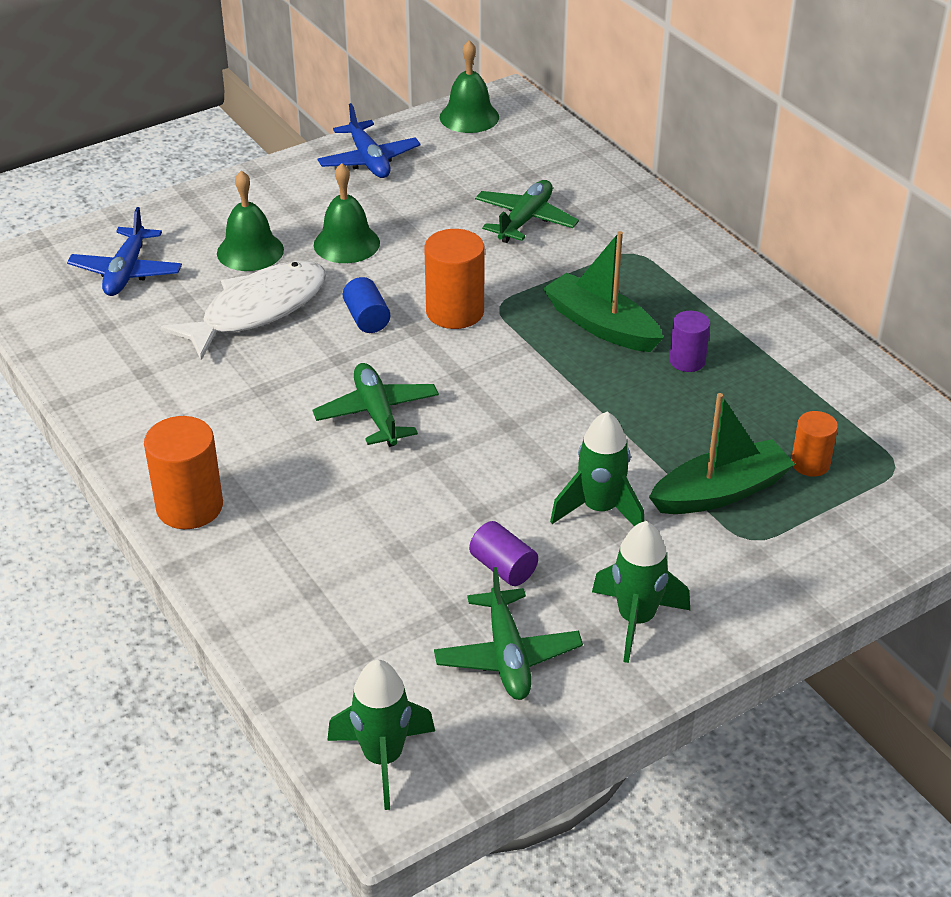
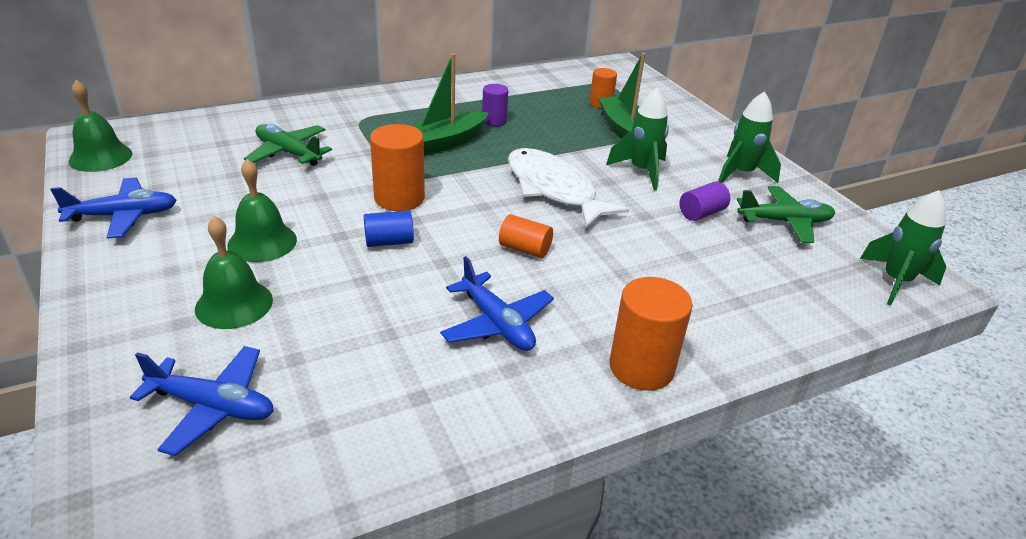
camera: 85 degrees left, 5 degrees down
(244, 405) = (497, 323): none -> blue plane
(257, 310) = (345, 305): white fish -> white fish (554, 189)
(377, 414) = (524, 249): green plane -> orange cylinder

